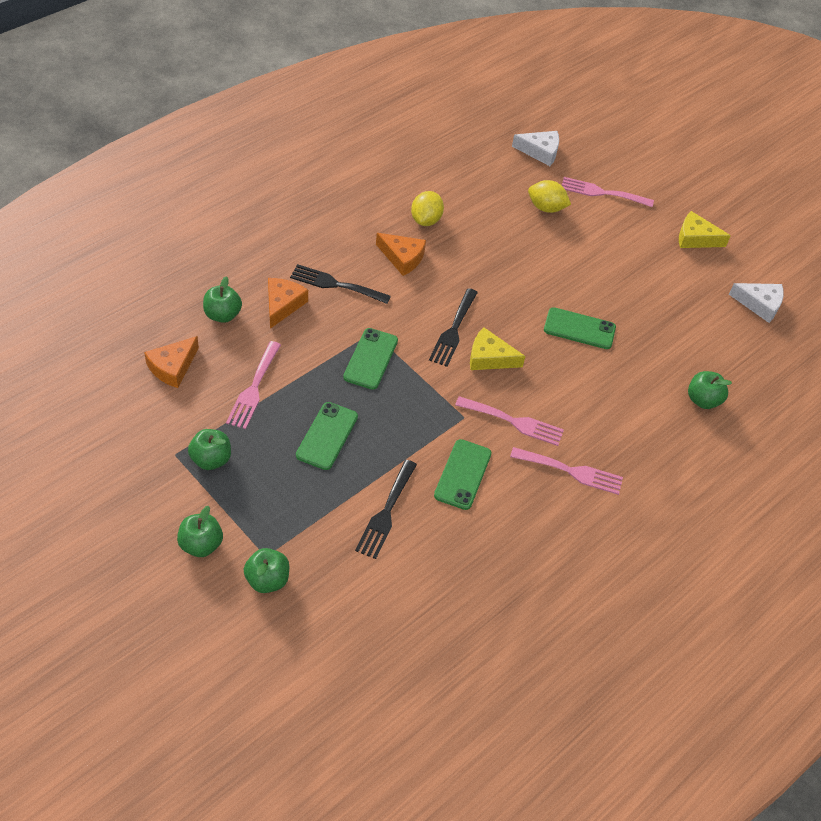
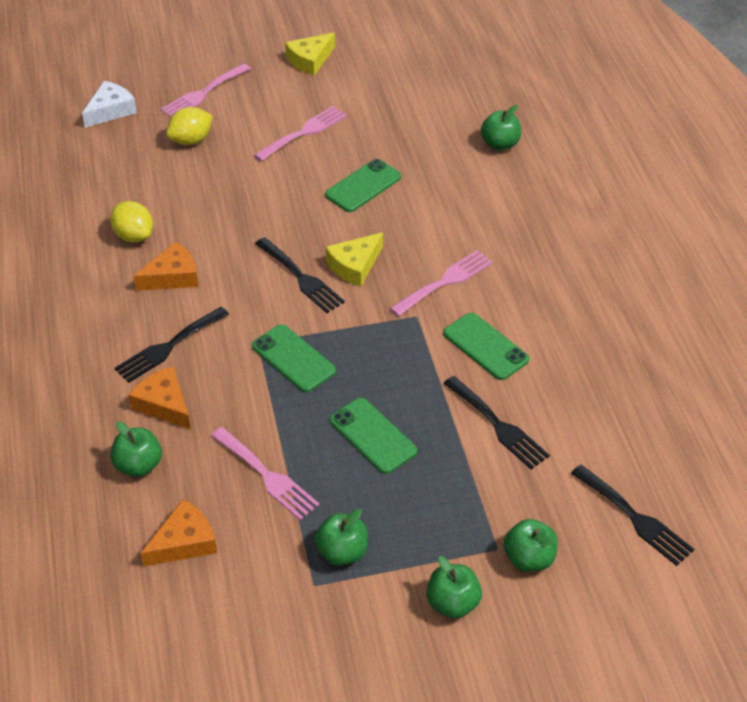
camera: 55 degrees left, 5 degrees down
(172, 367) = (184, 542): orange cheese -> orange cheese turned 105 degrees counterclockwise
(347, 641) = (635, 518): none -> black fork
(571, 471) = (527, 266): pink fork -> pink fork (304, 132)
(759, 304) = (417, 59): white cheese -> none

